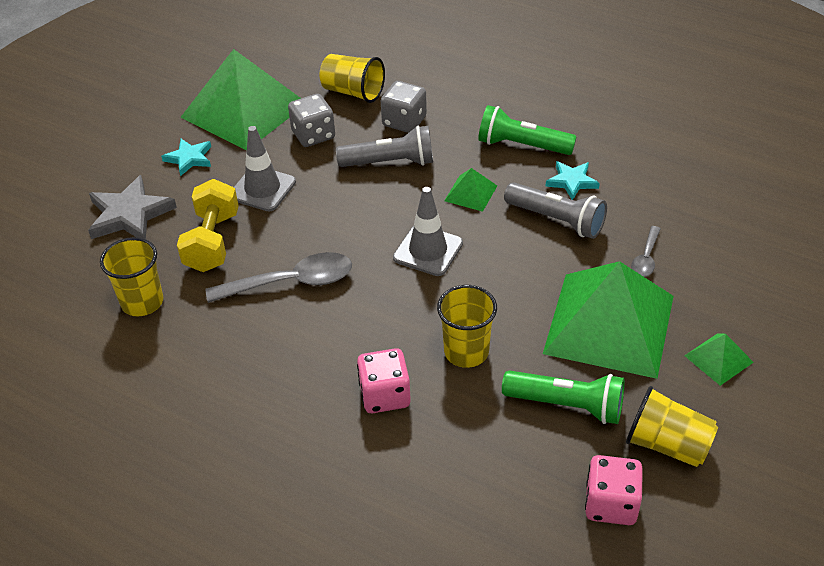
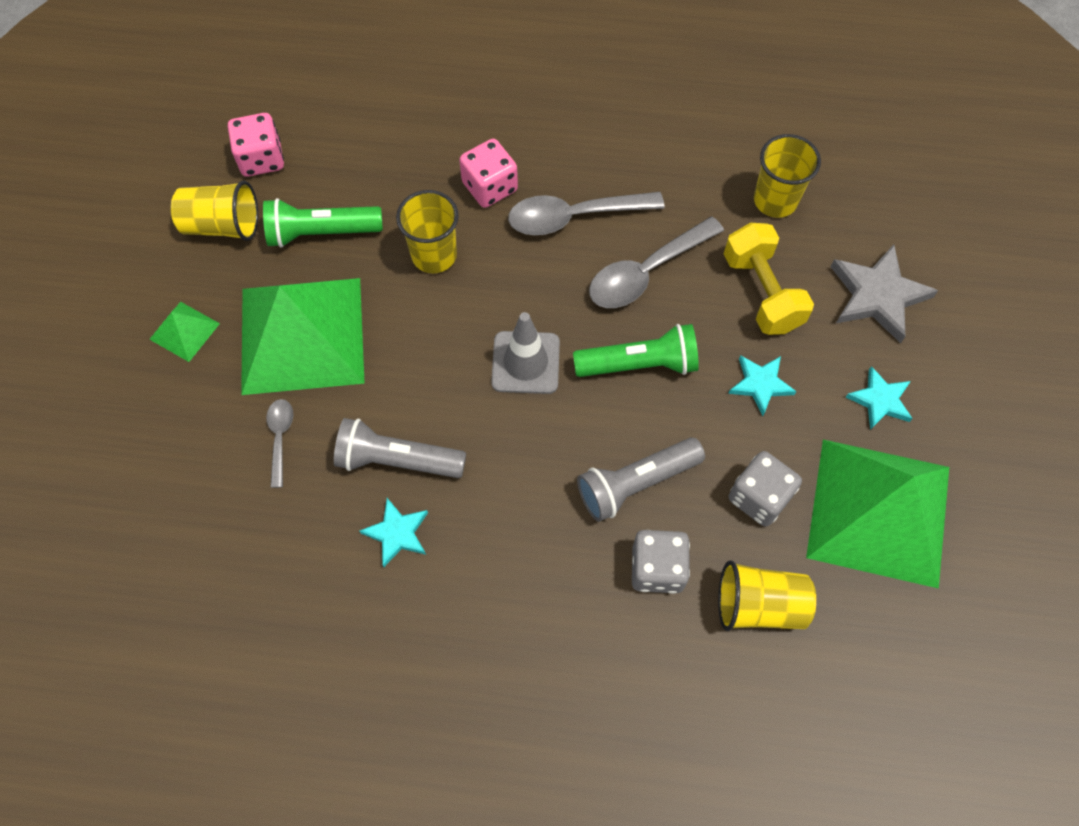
camera: 155 degrees right, 20 degrees up
(262, 189) = (760, 384): grey traffic cone -> turquoise star
(323, 344) = (574, 217): none -> grey spoon
(470, 193) = (514, 467): green pyramid -> none
(522, 145) = (482, 579): green flashlight -> green flashlight (639, 364)

